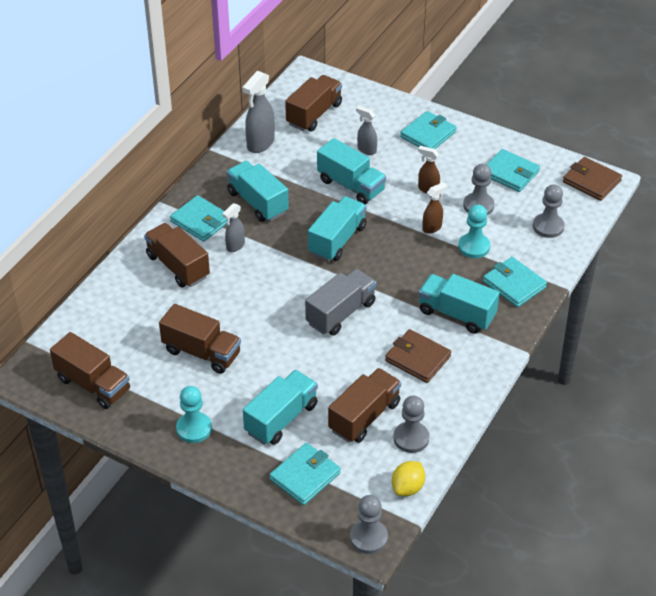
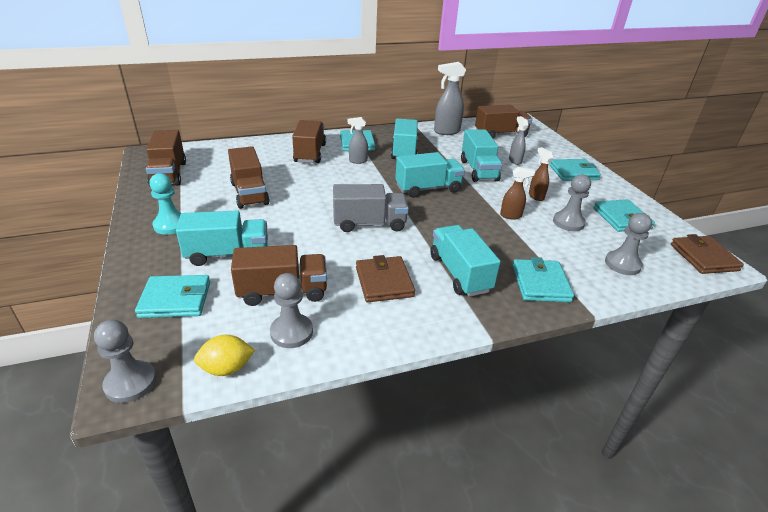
camera: 40 degrees right, 10 degrees down
(474, 247) = (533, 242): turquoise pawn -> none

